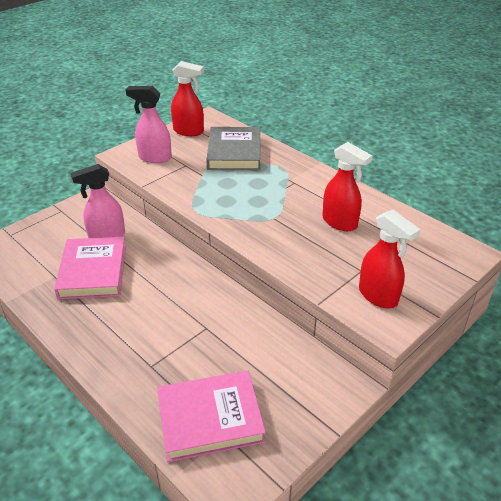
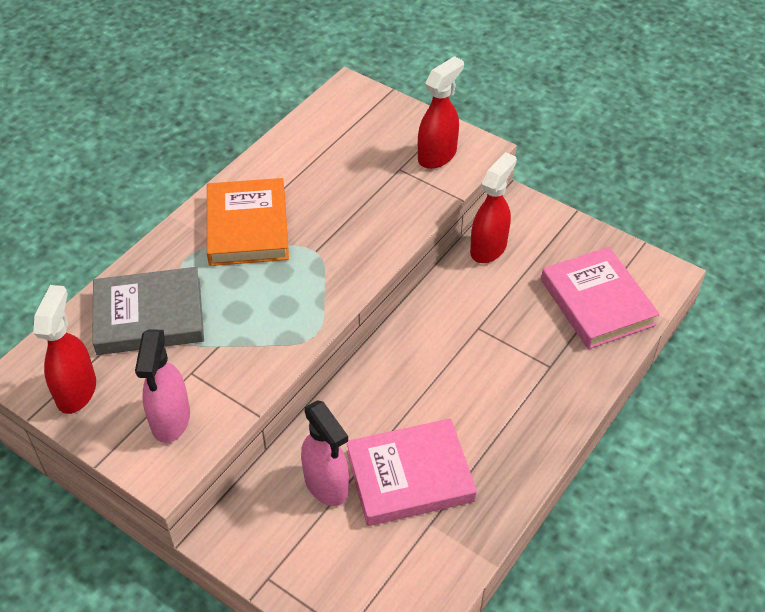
camera: 100 degrees left, 10 degrees up
(303, 190) = (247, 227): none -> orange book
(340, 222) = (314, 189): red spray bottle -> red spray bottle (488, 248)

